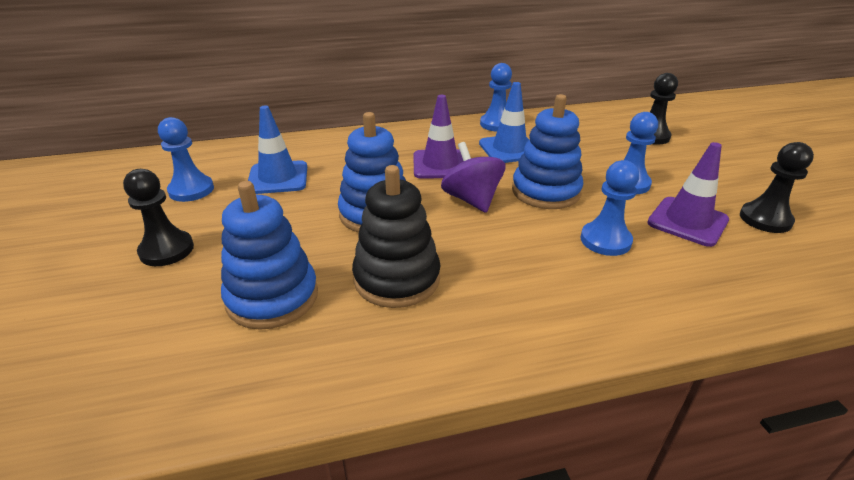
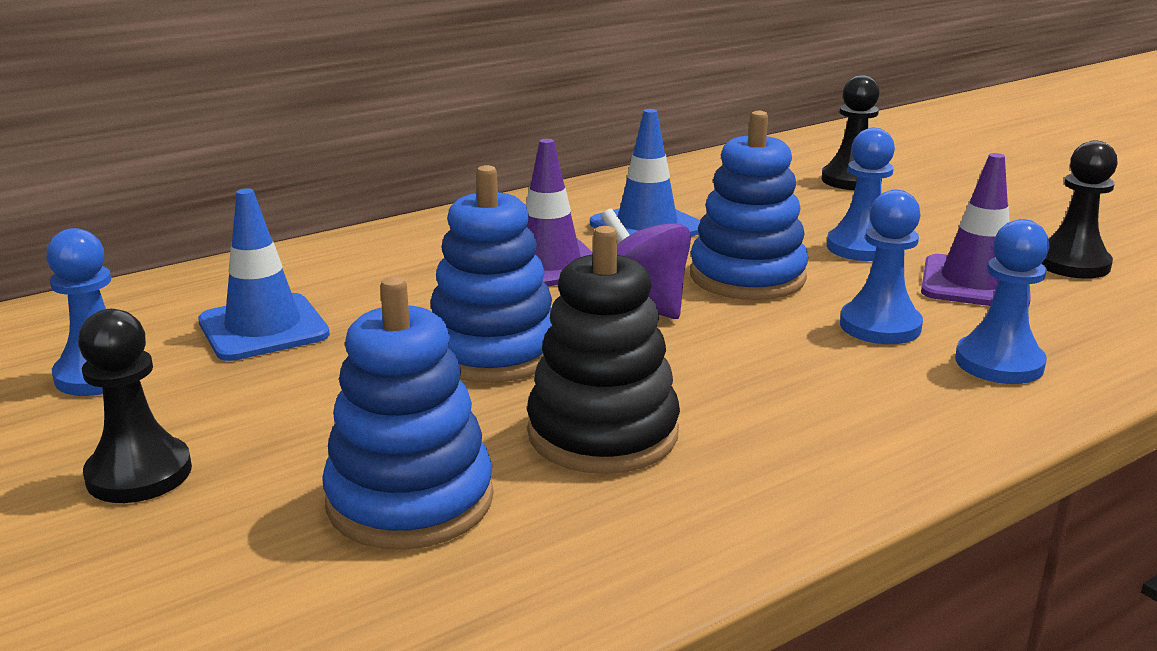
camera: 20 degrees left, 10 degrees down
(496, 124) = (598, 193): blue pawn -> blue pawn (999, 363)

